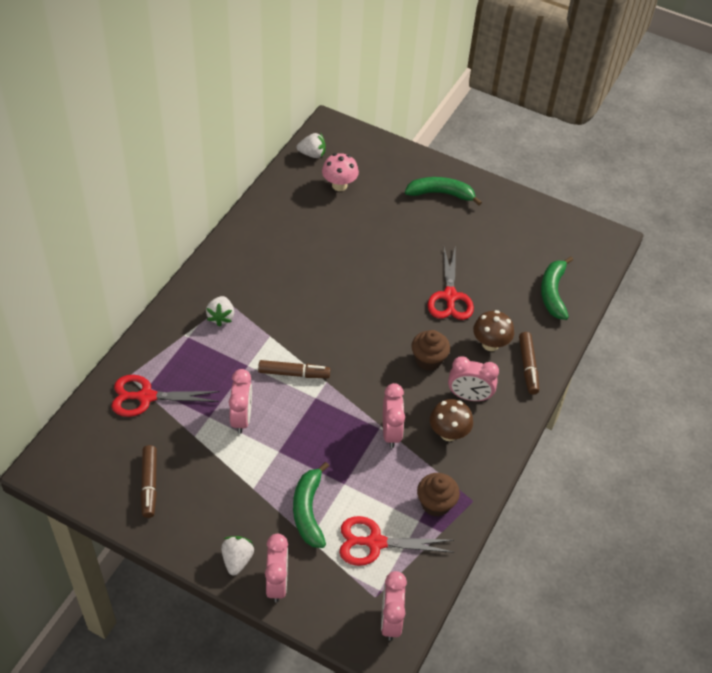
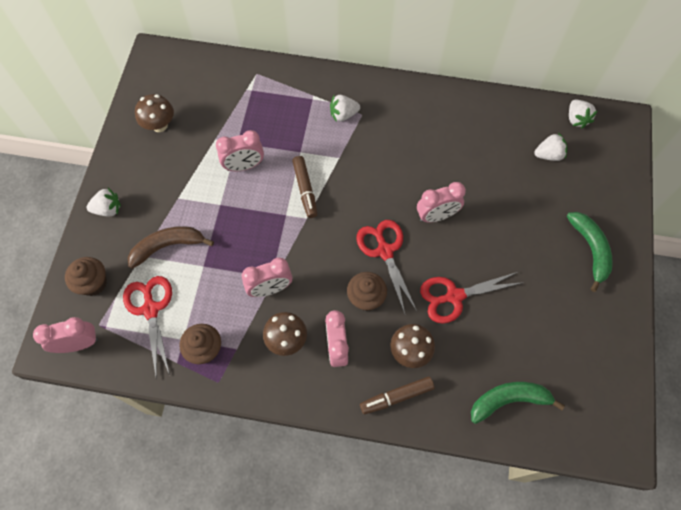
camera: 75 degrees right, 15 degrees up
(145, 397) = (240, 92): red scissors -> red scissors (384, 250)
(149, 484) = (159, 125): brown marker -> brown mushroom
(277, 583) = (94, 245): pink clock -> pink clock (436, 216)
(308, 510) = (168, 246): green banana -> brown banana
(324, 593) = (93, 283): none -> brown cupcake
(339, 185) = (548, 155): pink mushroom -> white strawberry

